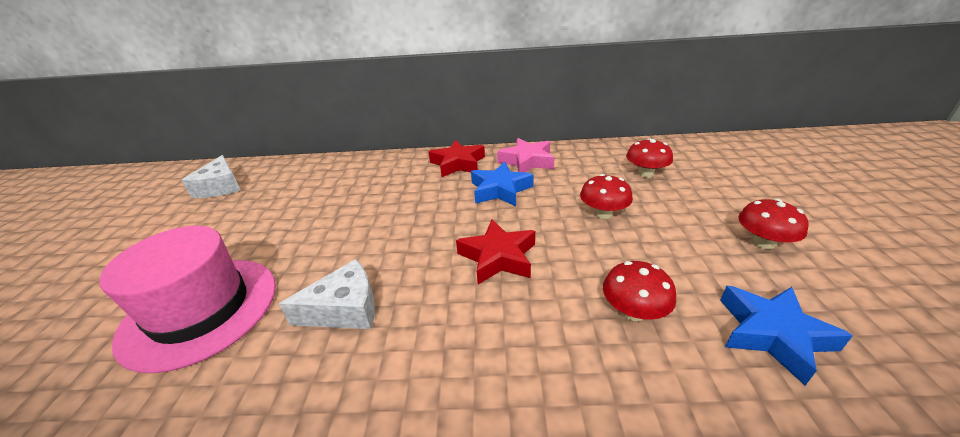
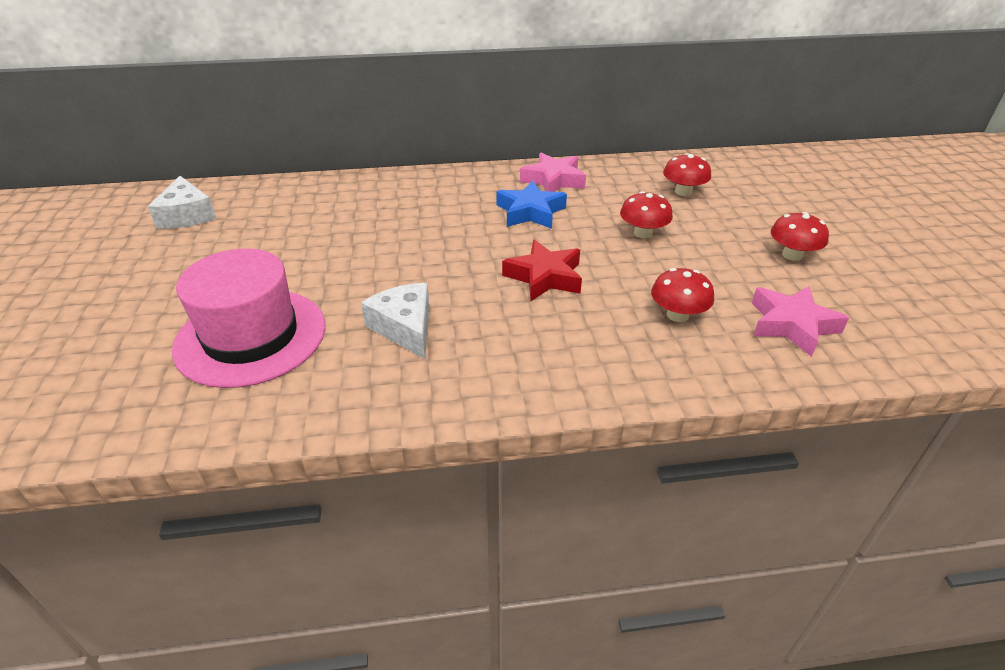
camera: 10 degrees left, 5 degrees up
(345, 309) = (405, 327): white cheese -> white cheese turned 90 degrees counterclockwise
(458, 163) = (474, 184): red star -> none
(772, 334) = (791, 325): blue star -> pink star

